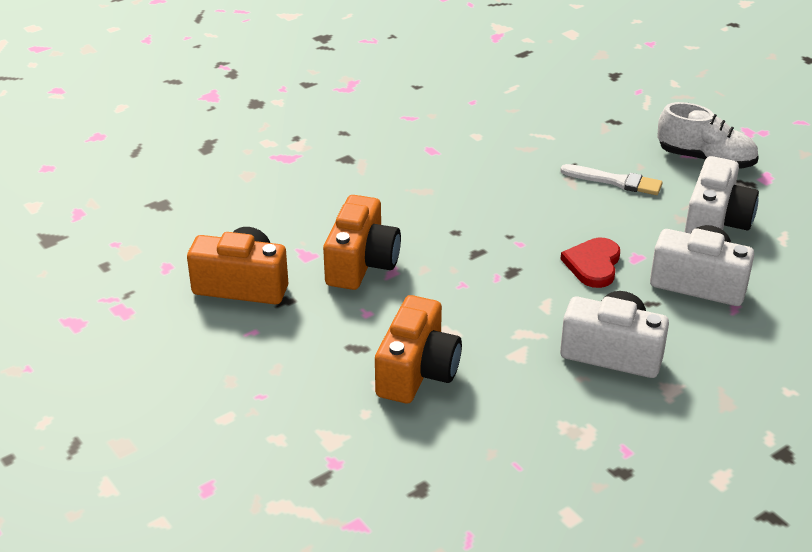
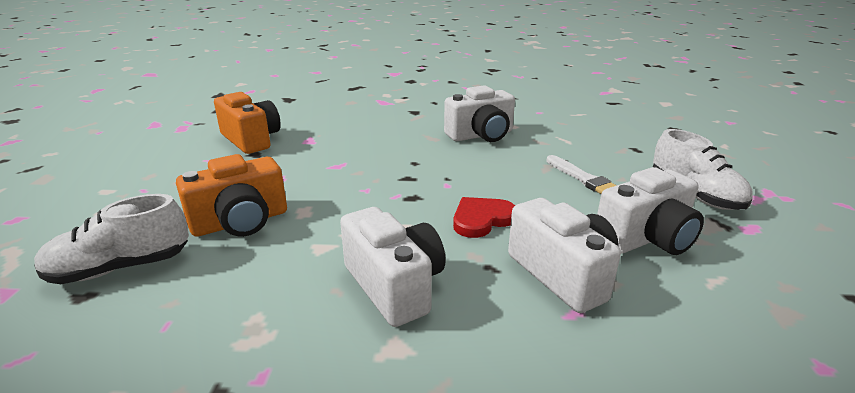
camera: 40 degrees right, 10 degrees down
(361, 263) = (328, 155): orange camera -> none
(403, 458) = (120, 268): none -> white shoe
(464, 165) = (481, 135): none -> white camera

